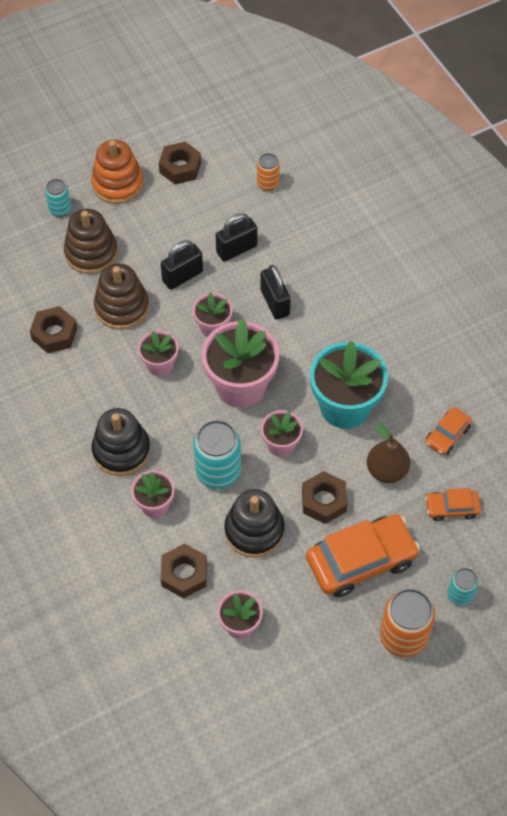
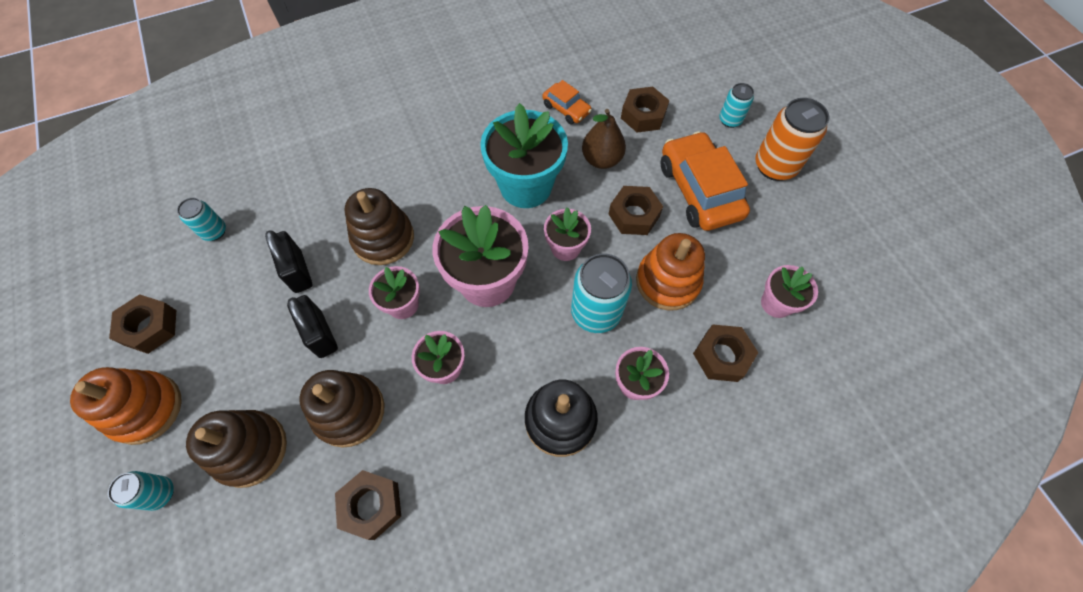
camera: 85 degrees left, 5 degrees up
(254, 530) = (667, 281): black stacking toy -> orange stacking toy
(268, 184) = (214, 231): orange can -> turquoise can
(275, 303) = (383, 238): black padlock -> brown stacking toy
(451, 508) = (643, 115): orange car -> brown nut

